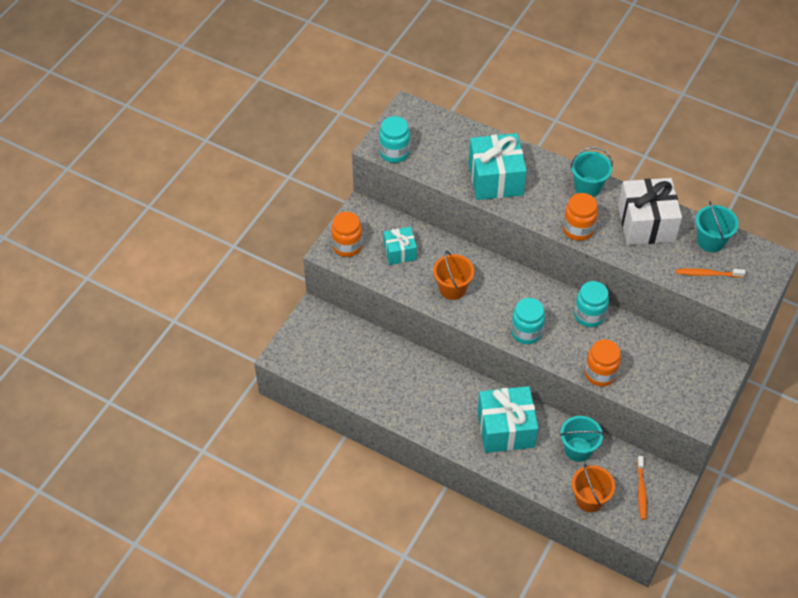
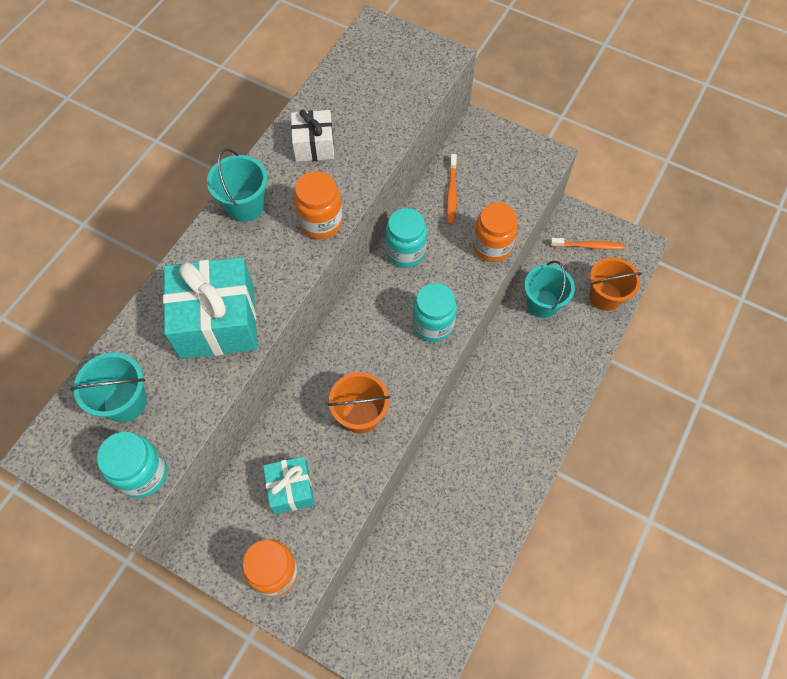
camera: 90 degrees left, 10 degrees up
(505, 429) = (521, 380): turquoise gift -> none
(646, 223) = (314, 145): white gift -> white gift, size x0.57
(707, 274) = (397, 91): orange toothbrush -> orange toothbrush (451, 193)
(711, 241) = (345, 83): turquoise bucket -> turquoise bucket (125, 402)

